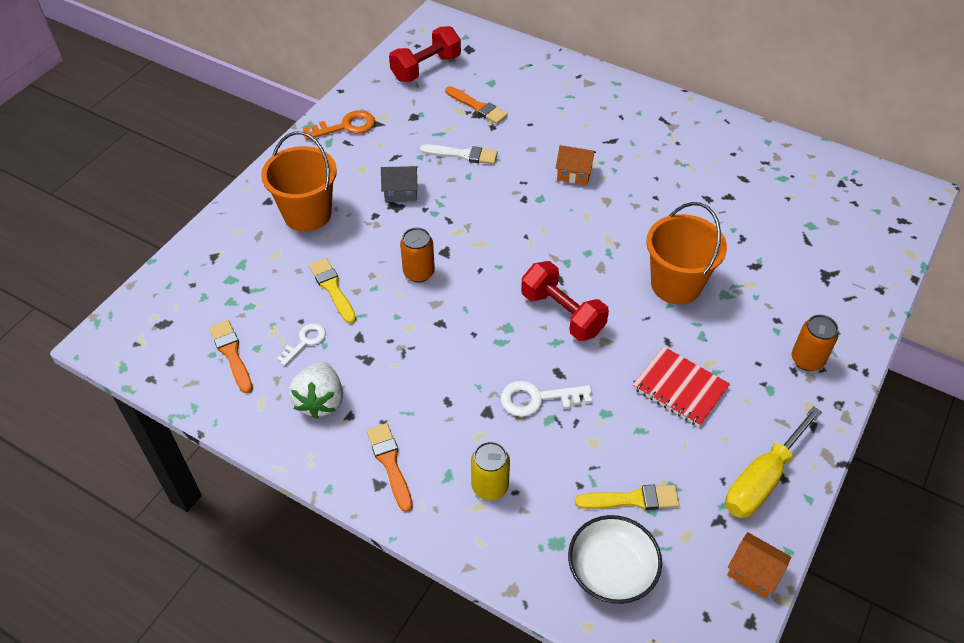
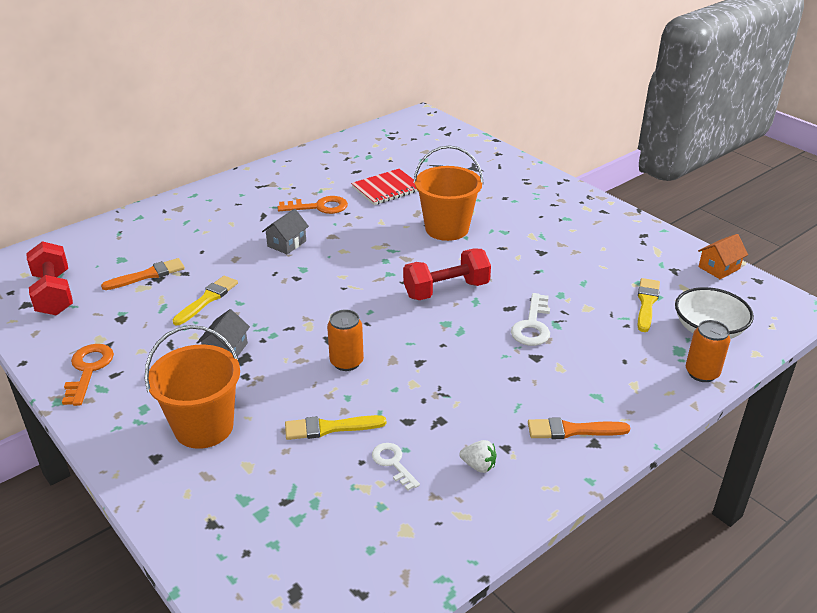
camera: 70 degrees left, 15 degrees down
(232, 354) = (379, 530): orange brush -> none
(320, 401) = (478, 466): white strawberry -> white strawberry, size x0.55
(462, 155) = (207, 299): white brush -> yellow brush
(490, 486) = (615, 373): yellow can -> none
(574, 173) = (287, 244): orange house -> grey house
(652, 174) = (319, 207): none -> orange key
(680, 388) = (550, 254): red notebook -> red notebook (387, 189)
(762, 480) = (643, 243): yellow screwdriver -> none
(807, 360) = (547, 197): orange can -> orange can (702, 373)

